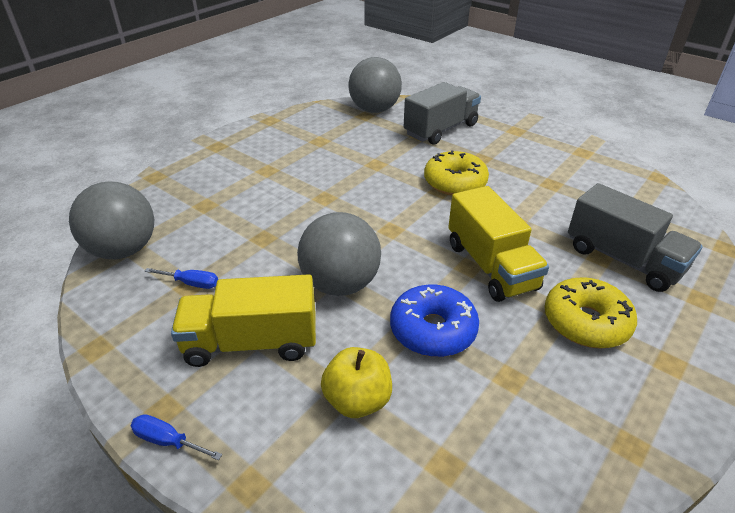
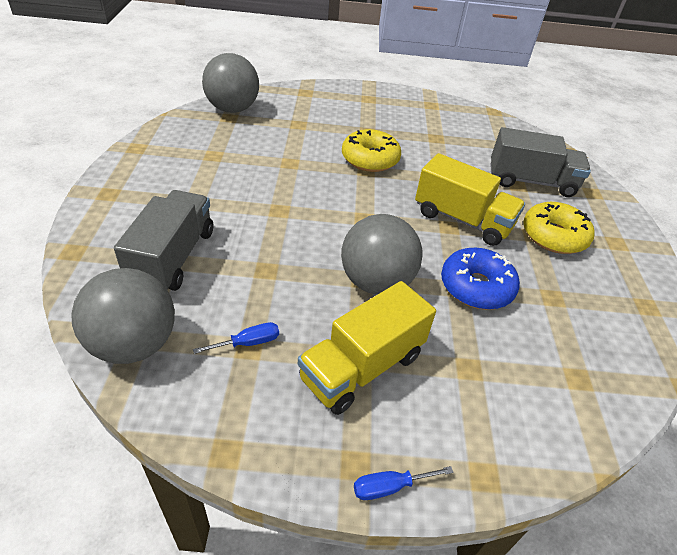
camera: 40 degrees left, 5 degrees up
(357, 400) = (485, 367): yellow apple -> none
(441, 130) = (311, 114): grey truck -> grey truck (173, 258)

